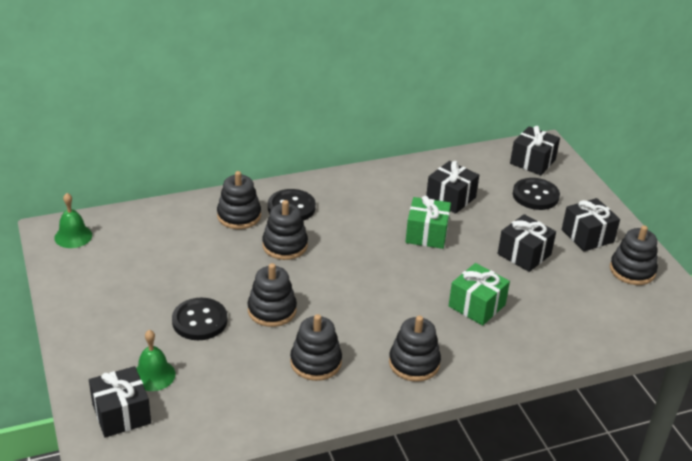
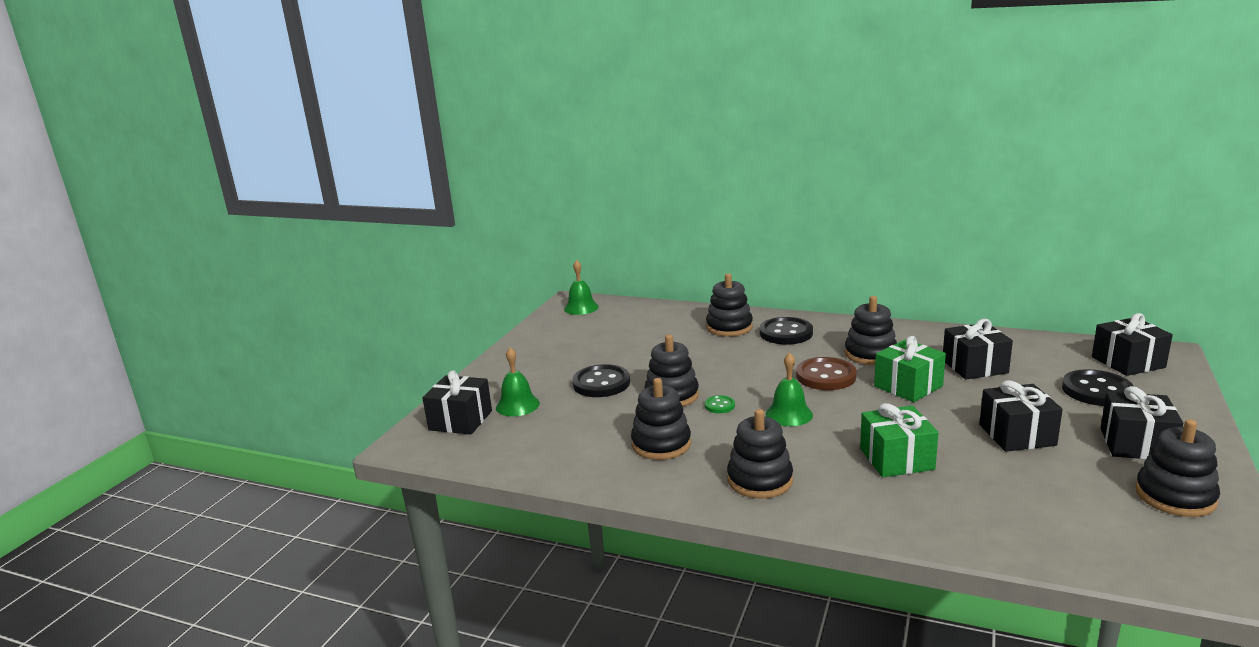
camera: 45 degrees right, 15 degrees down
(285, 246) = (744, 356): black stacking toy -> black stacking toy (870, 354)
(318, 306) = (719, 405): none -> green button
(364, 245) = (826, 376): none -> brown button
(375, 294) = (789, 414): none -> green bell

